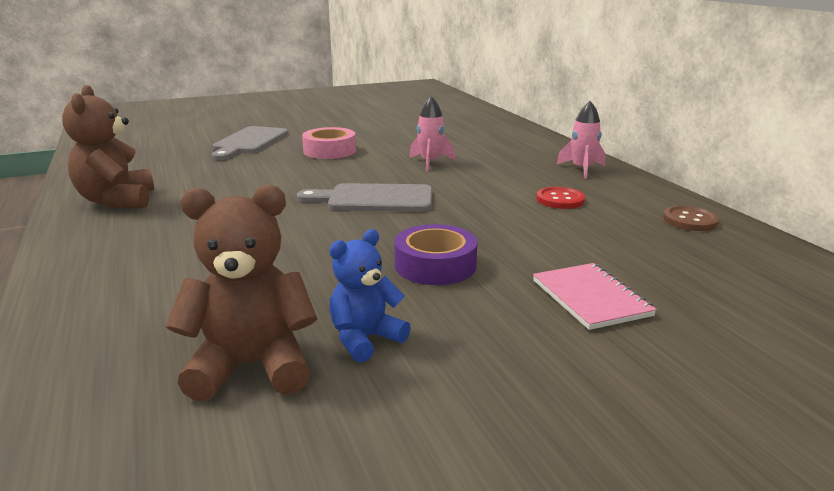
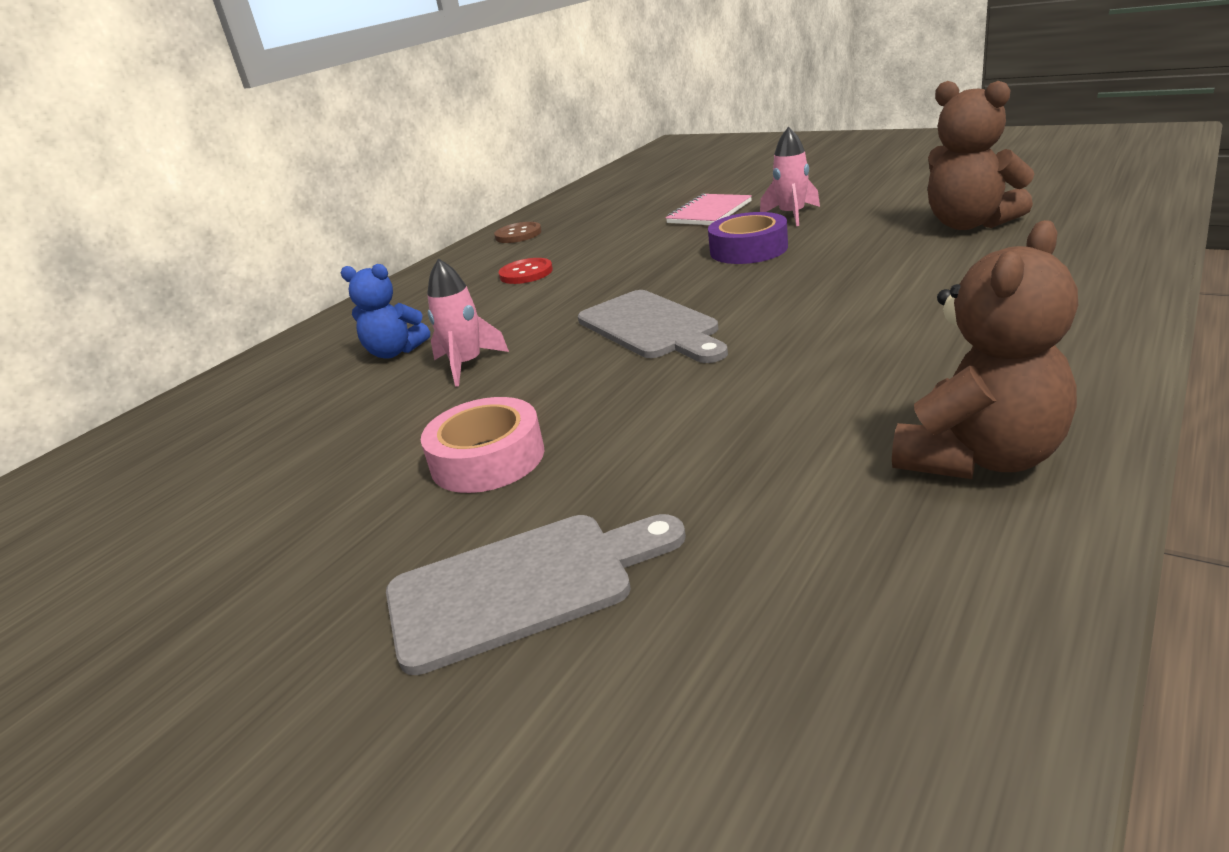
camera: 120 degrees left, 5 degrees up
(365, 339) = (878, 222): blue teddy bear -> blue teddy bear (395, 352)
(582, 169) = (406, 298): pink rocket -> pink rocket (792, 215)

